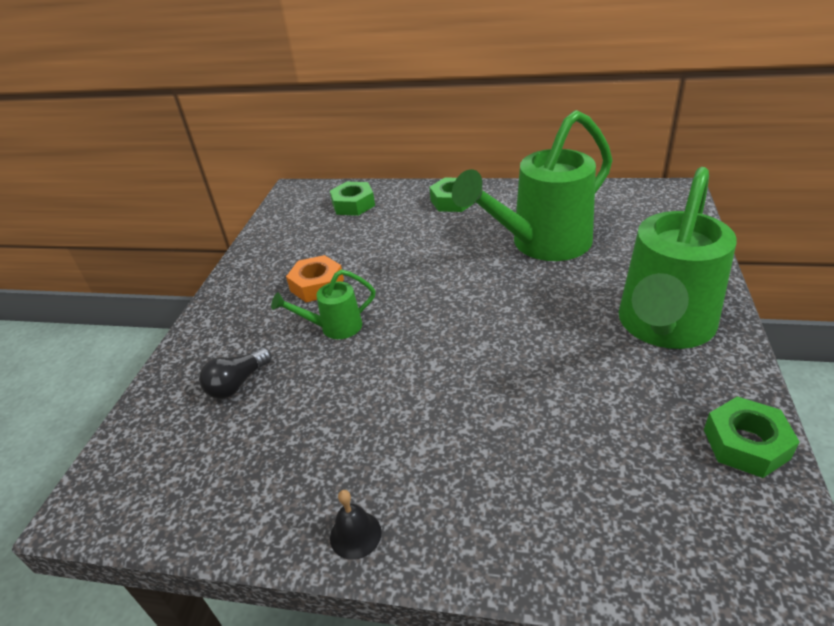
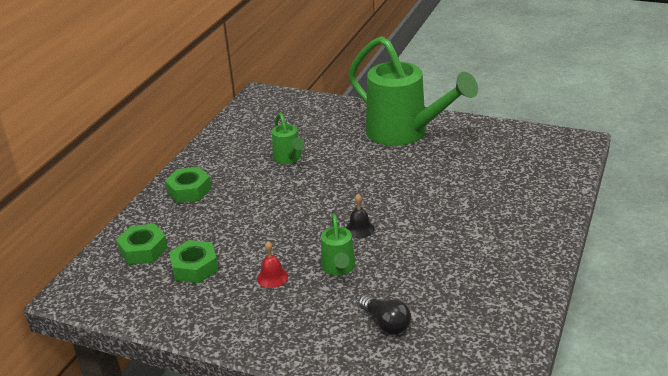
camera: 80 degrees left, 5 degrees down
(317, 285) = (272, 277): orange nut -> red bell
(355, 534) = (537, 265): black bell -> black bell (359, 229)
(541, 244) = (289, 158): green watering can -> green watering can, size x0.46
(746, 444) = (499, 132): green nut -> green nut (195, 267)

